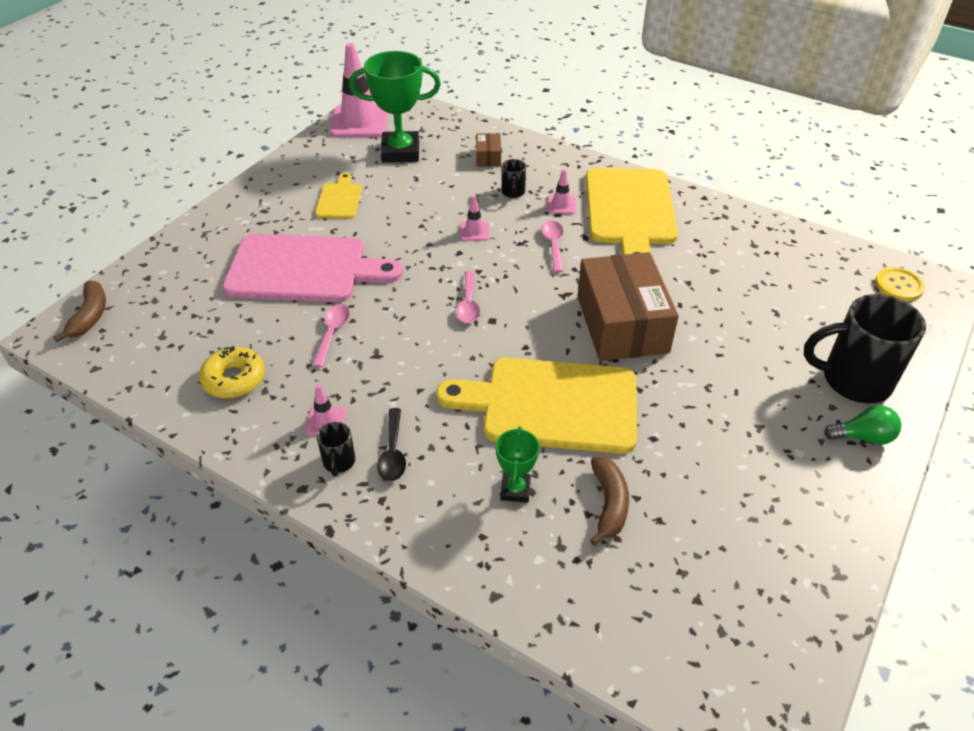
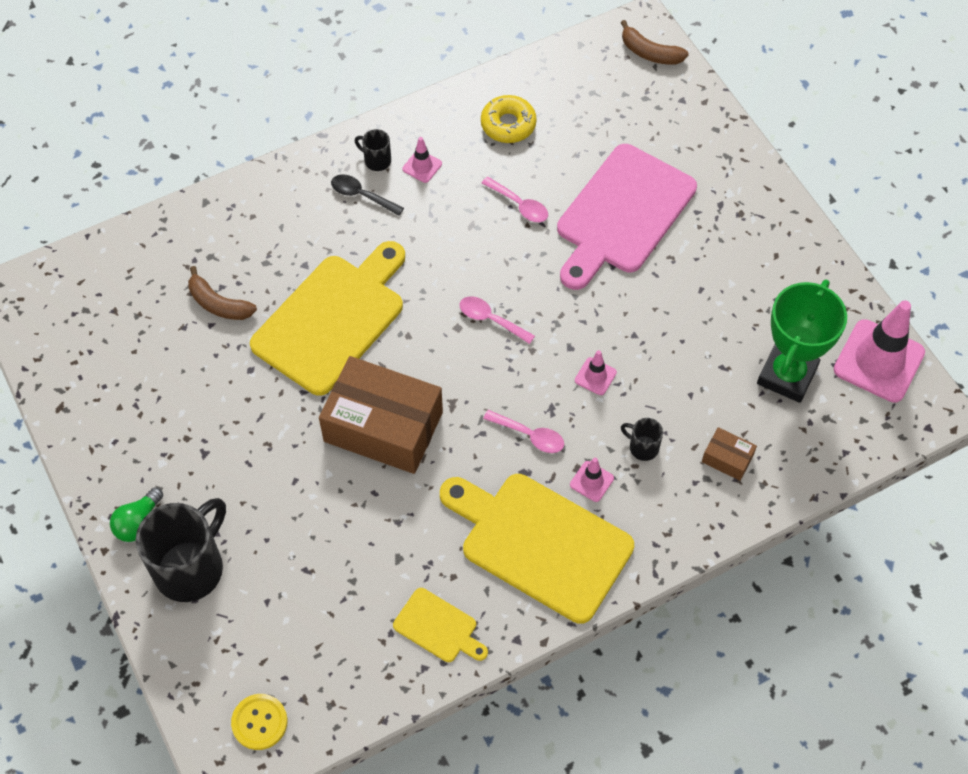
camera: 120 degrees right, 15 degrees up
(339, 199) = (723, 282): yellow cutting board -> yellow cutting board (438, 627)
(515, 490) = (273, 254): green trophy -> none

